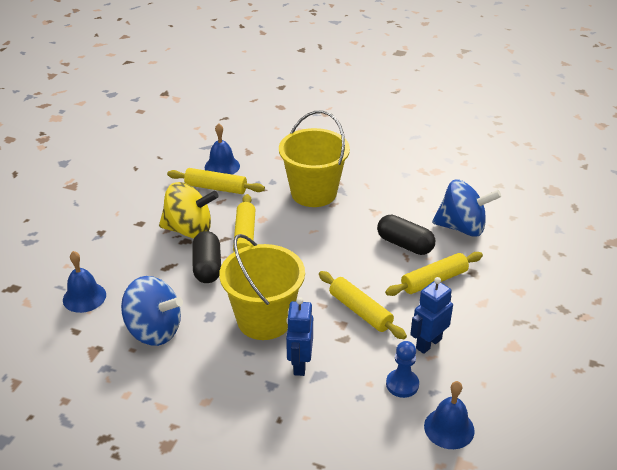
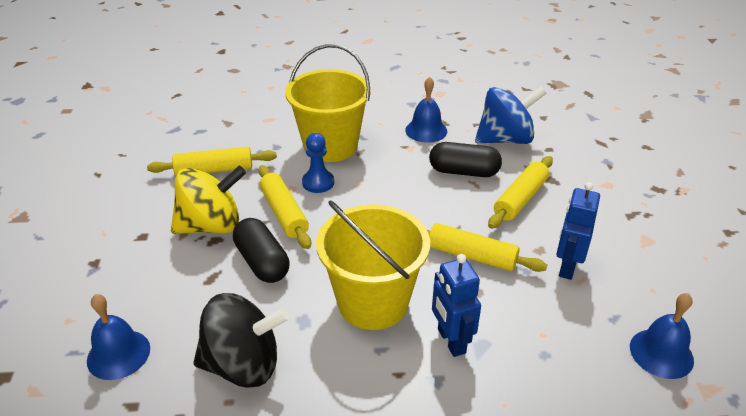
camera: 25 degrees left, 0 degrees up
(154, 330) = (243, 365): blue spinning top -> black spinning top
(222, 166) = (206, 145): blue bell -> blue bell (426, 130)
(402, 384) = (576, 322): blue pawn -> blue pawn (318, 183)

